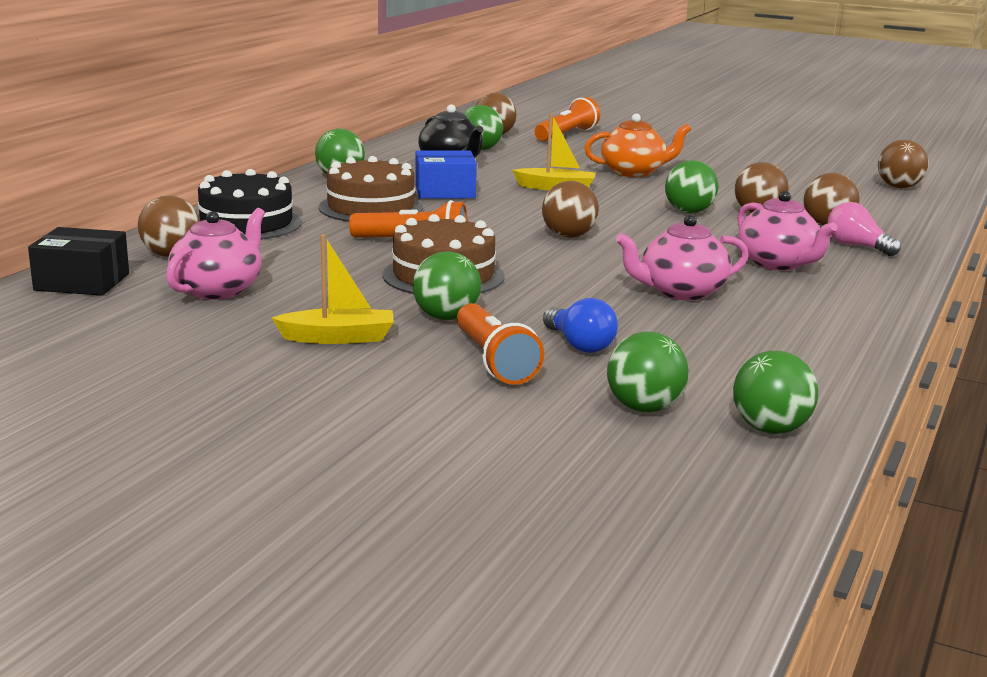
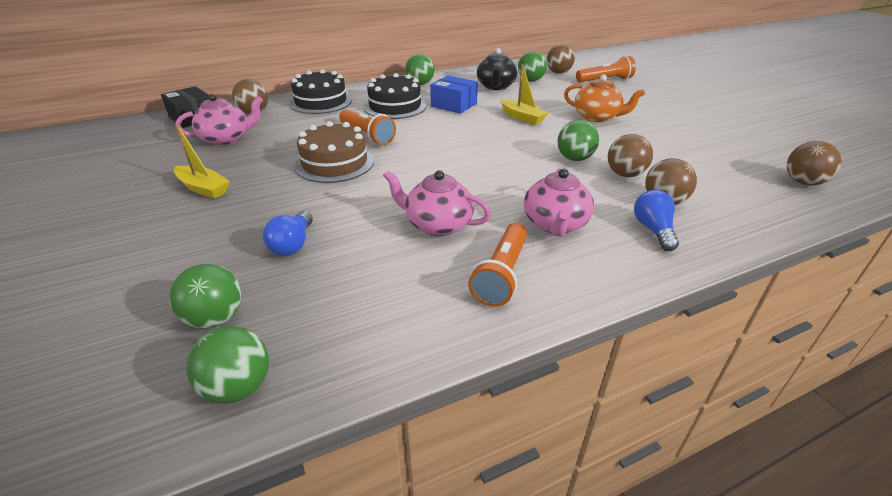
camera: 40 degrees right, 15 degrees up
(371, 207) = (395, 106): brown cake -> black cake
(446, 317) = (275, 194): green ball -> none
(494, 361) = (228, 237): orange flashlight -> orange flashlight (502, 274)
(568, 236) = (458, 155): brown ball -> none
(857, 246) = (653, 230): pink light bulb -> blue light bulb

